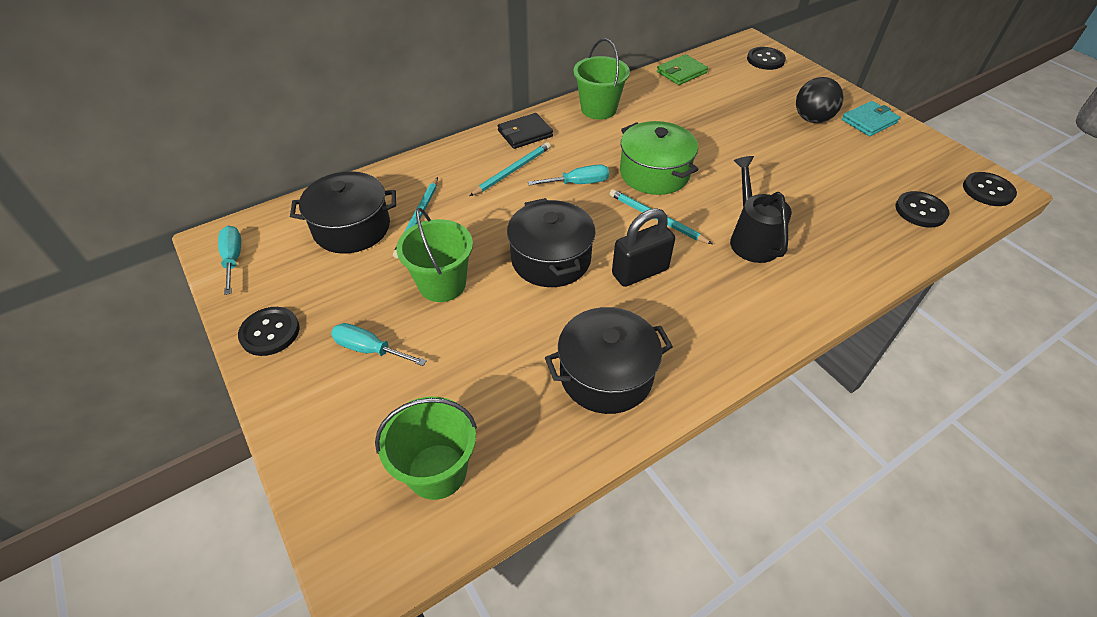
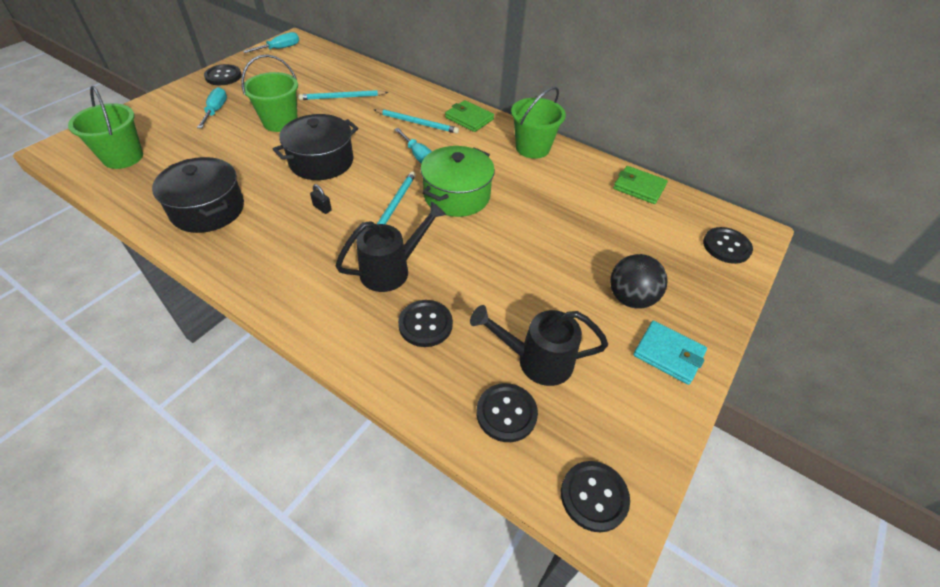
camera: 65 degrees right, 0 degrees up
(352, 228) = (322, 77): black pot -> none
(525, 133) = (469, 118): black wallet -> green wallet
(640, 272) = (322, 208): black padlock -> black padlock, size x0.42
(825, 232) = (425, 324): none -> black button
(870, 182) = (536, 360): none -> black watering can

